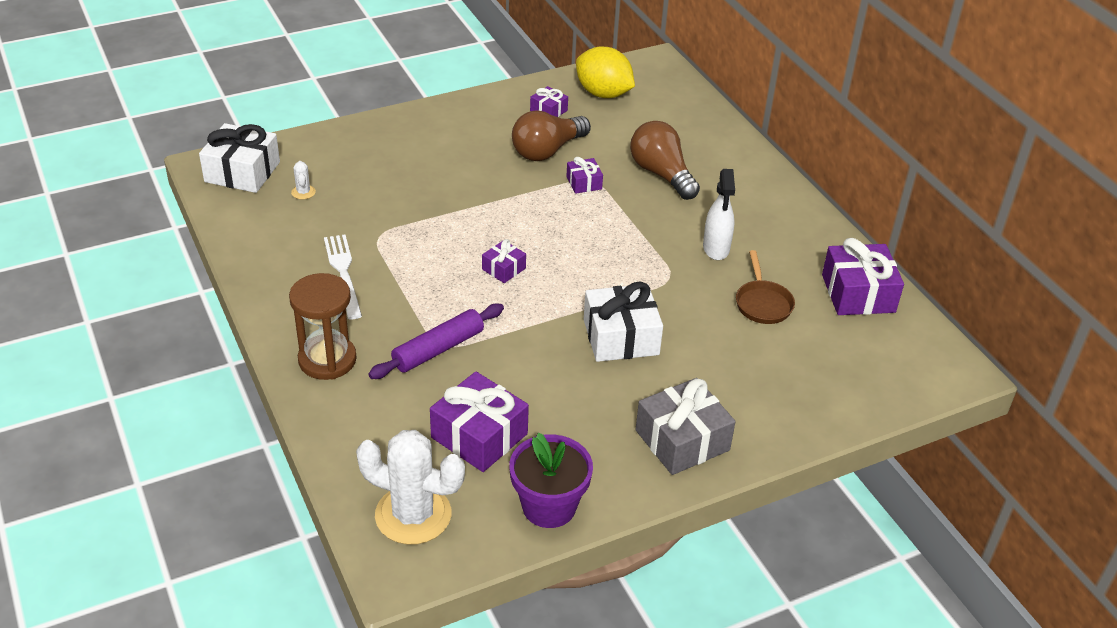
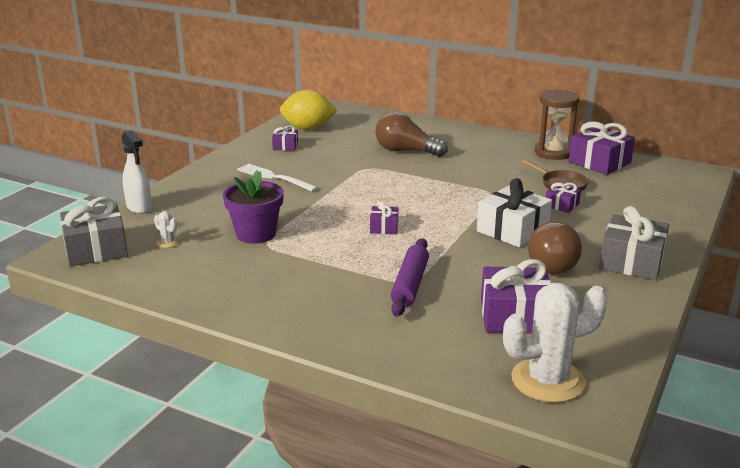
camera: 35 degrees left, 15 degrees down
(242, 172) = (96, 249): white gift -> grey gift
(327, 360) = (339, 325): brown hourglass -> brown hourglass (553, 153)
(343, 272) = (272, 273): white fork -> white fork (274, 177)
(547, 150) = (316, 164): brown light bulb -> brown light bulb (552, 263)
(549, 506) = (620, 330): purple flower pot -> purple flower pot (256, 234)
(584, 183) = (365, 170): purple gift -> purple gift (562, 205)
(716, 249) = (494, 171): white spray bottle -> white spray bottle (139, 207)

